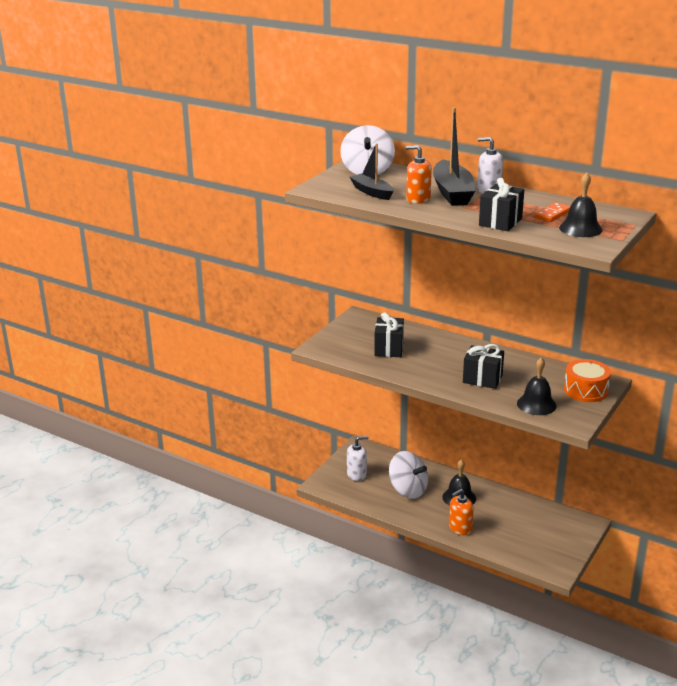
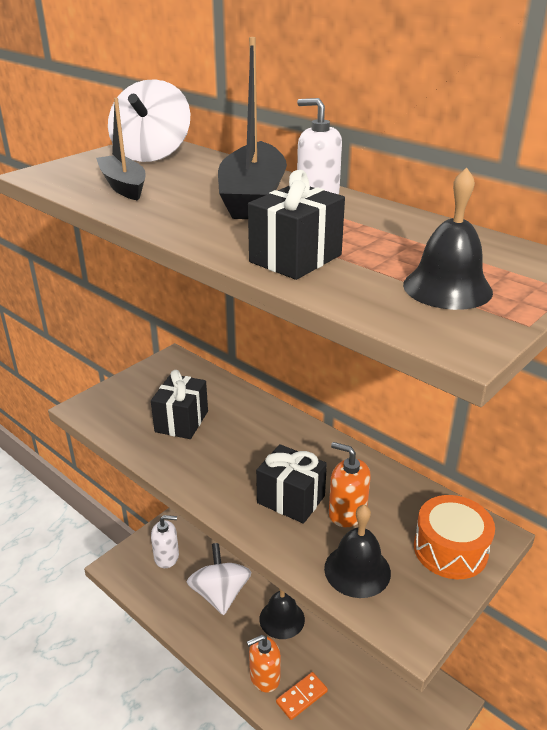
camera: 10 degrees right, 5 degrees up
(408, 490) = (220, 594): white spinning top -> white spinning top turned 150 degrees counterclockwise
(418, 199) = (186, 202): orange soap dispenser -> orange soap dispenser (347, 512)
(553, 214) = (406, 251): orange domino -> orange domino (301, 697)

